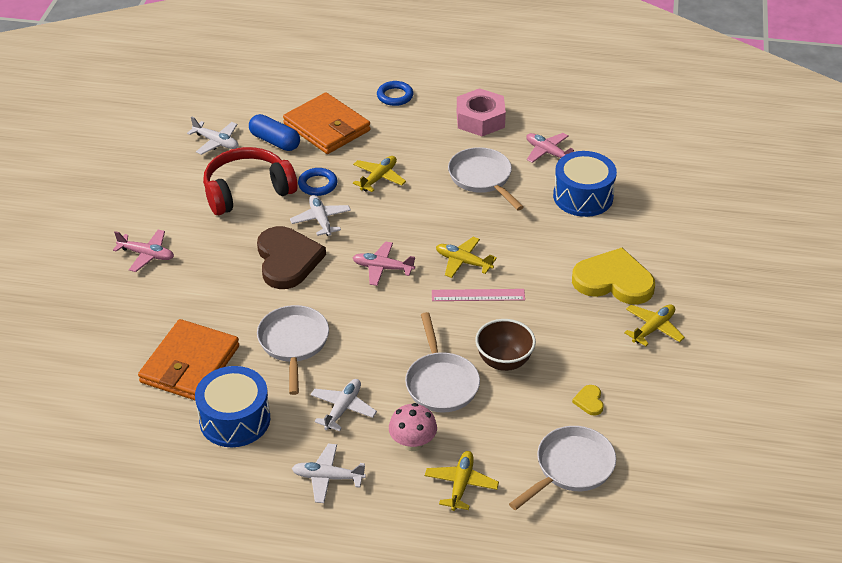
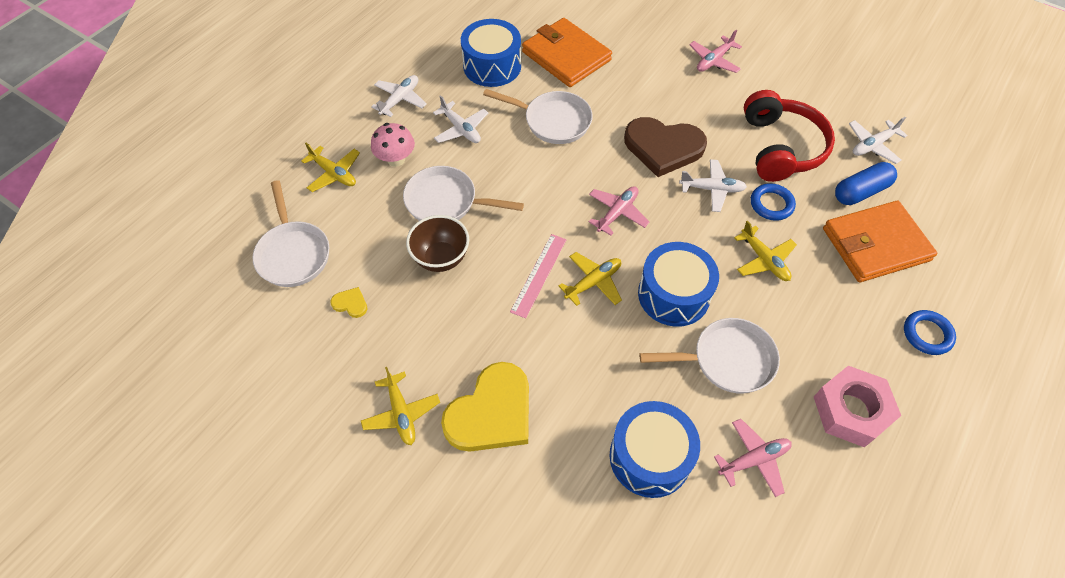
camera: 115 degrees right, 15 degrees up
(444, 216) = (673, 295): none -> blue drum

